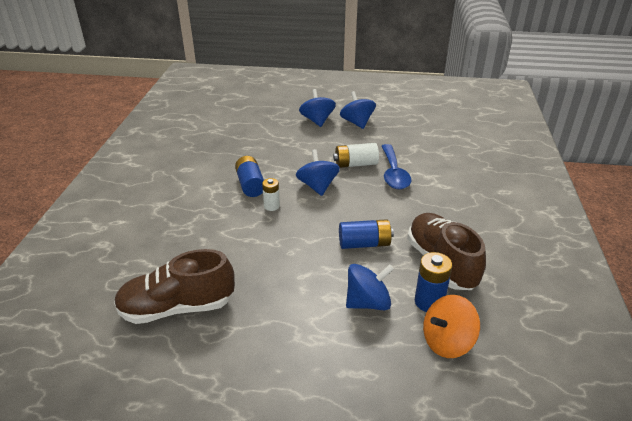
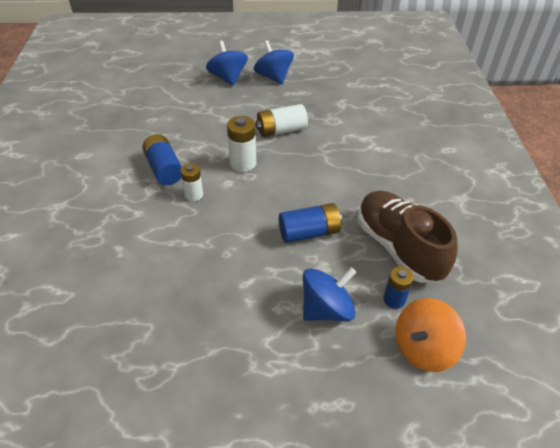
camera: 10 degrees left, 10 degrees up
(177, 308) = (102, 347): brown shoe -> none
(317, 186) = (243, 163): blue spinning top -> white battery
(393, 173) = (325, 138): blue spoon -> none
(429, 302) = (394, 299): blue battery -> blue battery, size x0.66

